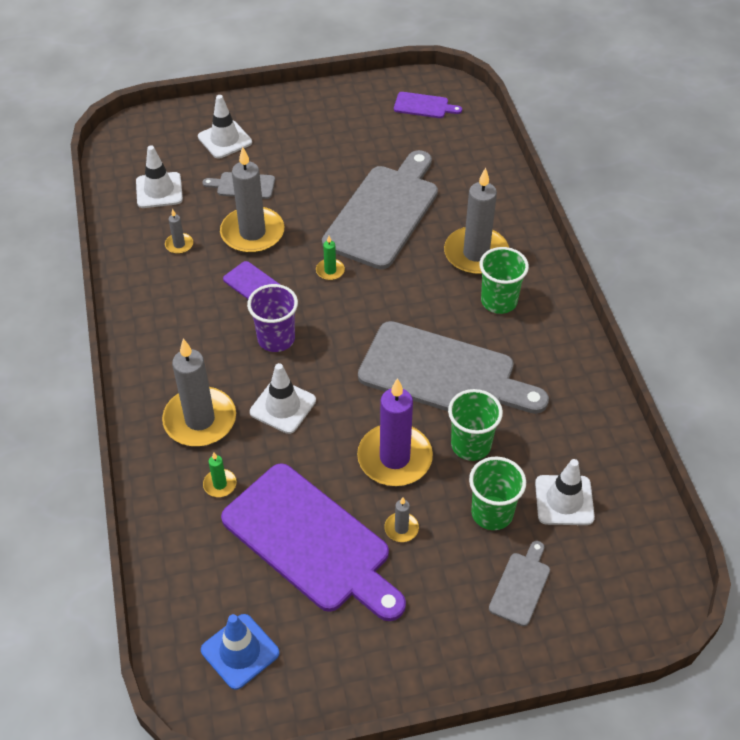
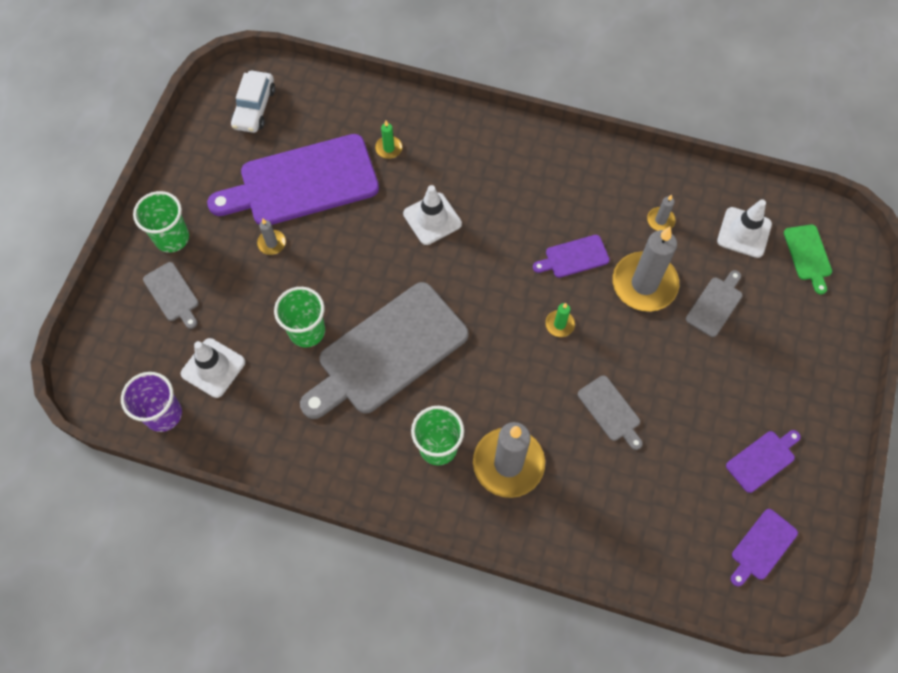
camera: 120 degrees right, 15 degrees up
(158, 149) = (808, 255): none -> green cutting board
(200, 420) = (455, 159): grey candle -> none
(225, 140) = (795, 318): white traffic cone -> none
(240, 651) = (254, 108): blue traffic cone -> white car
(276, 339) = (505, 245): purple cup -> purple cup (163, 414)
(358, 123) = (762, 459): none -> purple cutting board
(384, 213) = (610, 411): grey cutting board -> grey cutting board, size x0.44
(394, 458) = (333, 271): purple candle -> none
(492, 513) = (240, 310): green cup -> green cup (172, 238)

